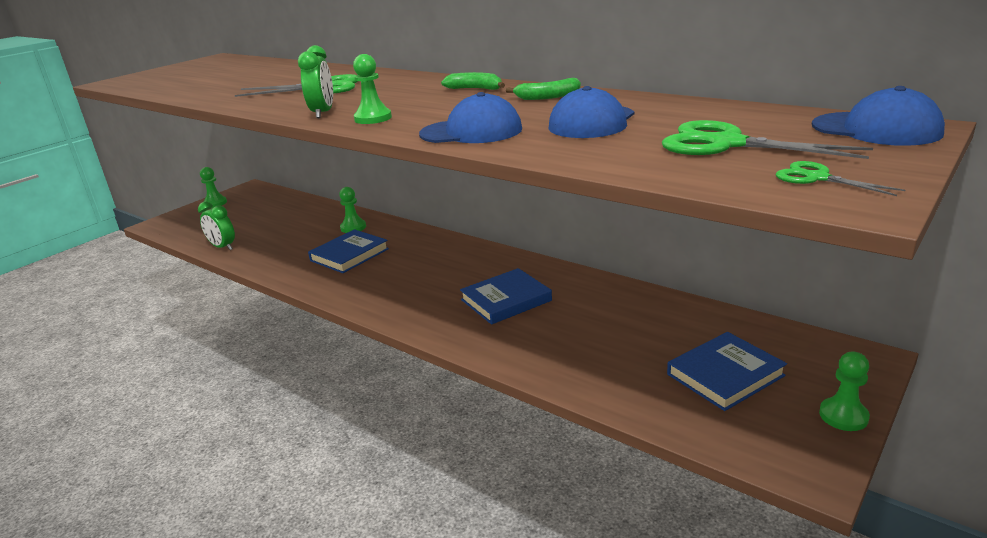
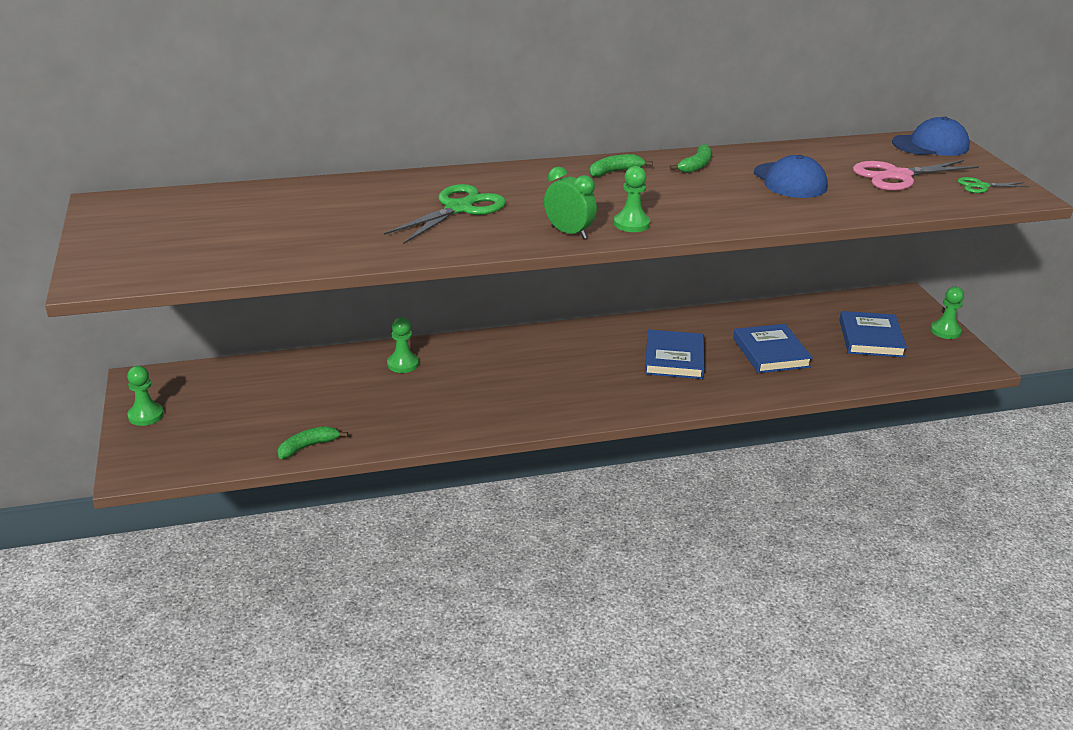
camera: 55 degrees left, 5 degrees up
(222, 247) = (308, 447): green clock -> green banana
(349, 255) = (467, 388): blue book -> blue book (771, 352)
(471, 132) = (742, 212): blue cap -> none
(727, 144) = (897, 176): green scissors -> pink scissors

